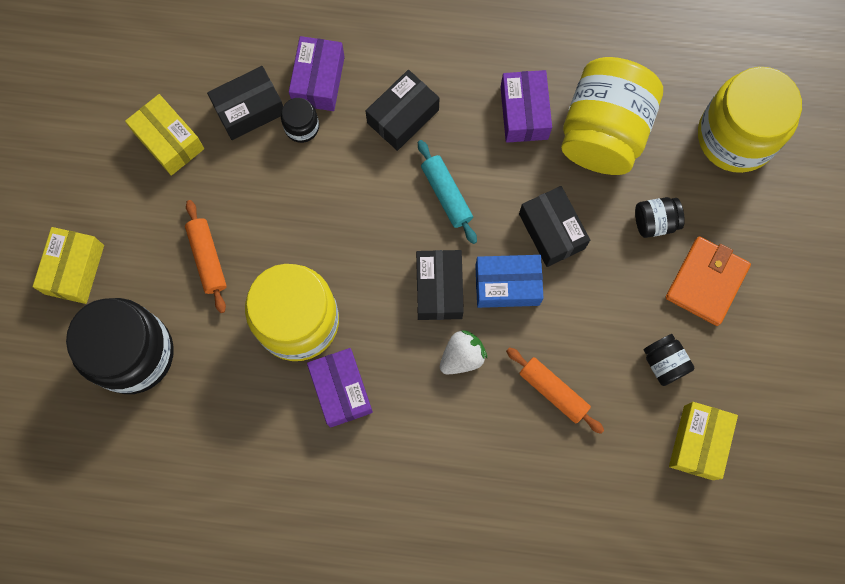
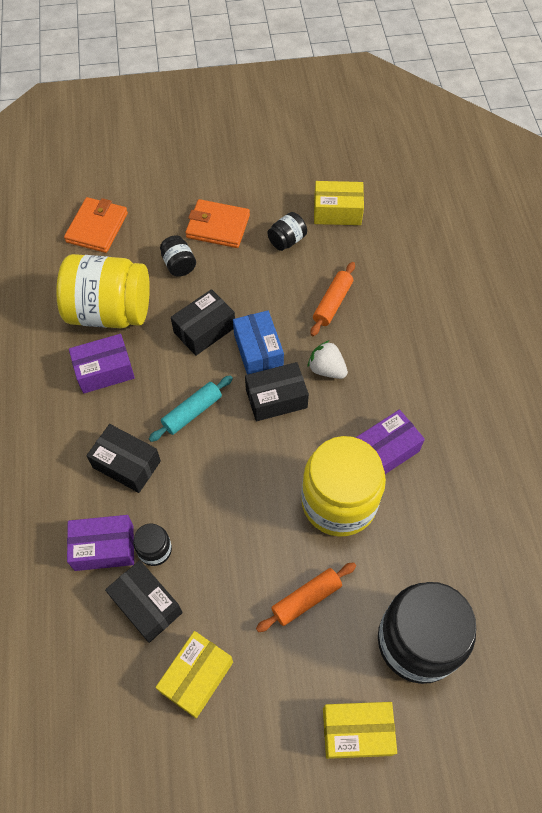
camera: 105 degrees left, 15 degrees down
(735, 136) = (97, 227): yellow jar -> orange wallet

